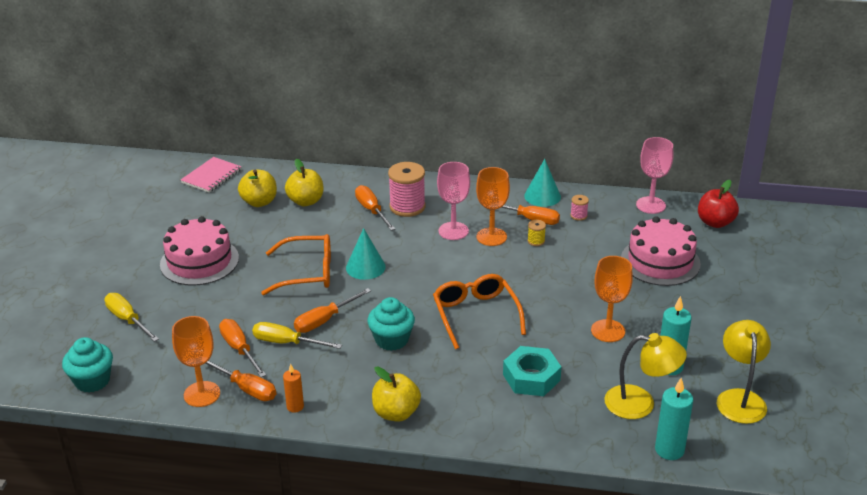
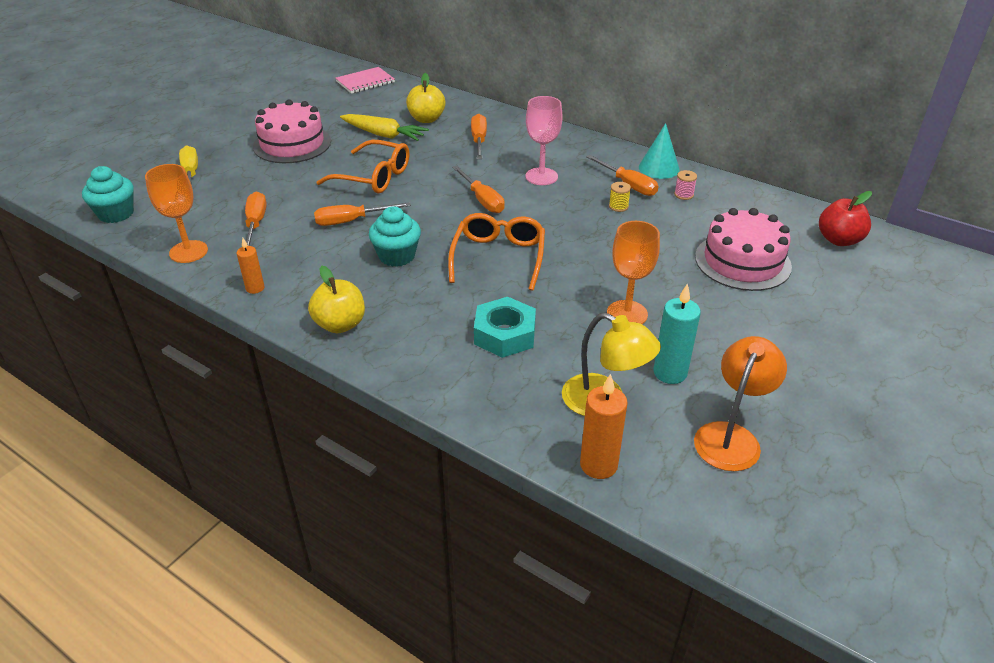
camera: 25 degrees right, 5 degrees up
(246, 388) = (229, 259): orange screwdriver -> orange screwdriver (482, 200)
(259, 202) = (386, 110): yellow apple -> none
(280, 228) = (384, 135): none -> yellow carrot
(286, 343) = (300, 230): yellow screwdriver -> none
(365, 267) = (430, 186): turquoise cone -> none
(407, 207) = (515, 145): pink spool -> none
(491, 237) = (575, 191): orange goblet -> none
(650, 205) = (773, 204): pink goblet -> none
(669, 450) = (598, 465): turquoise candle -> orange candle
(739, 398) = (731, 436): yellow lamp -> orange lamp

